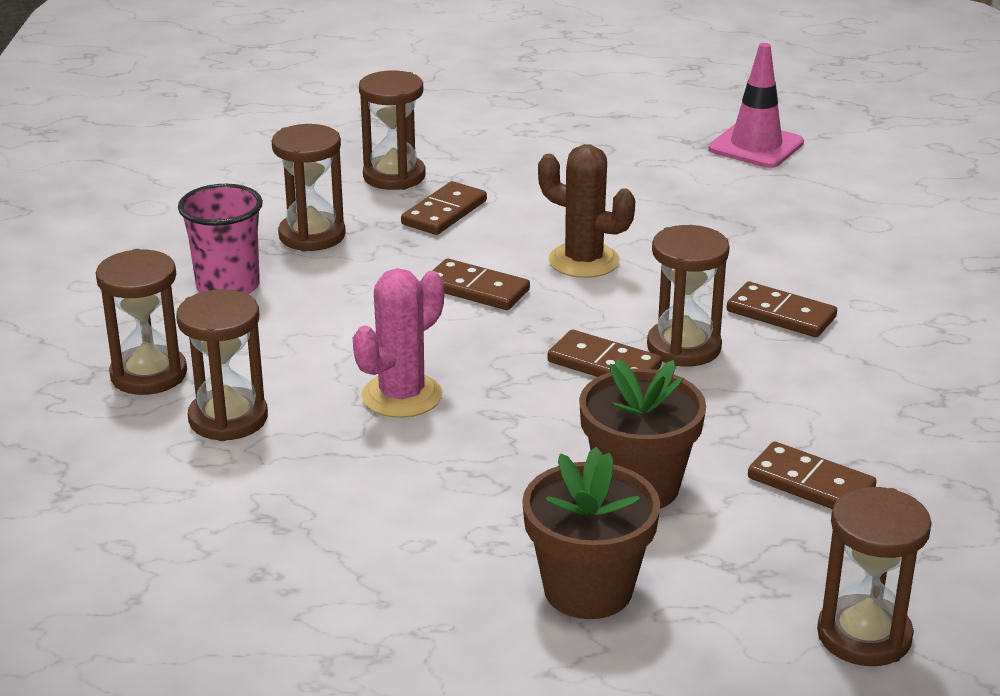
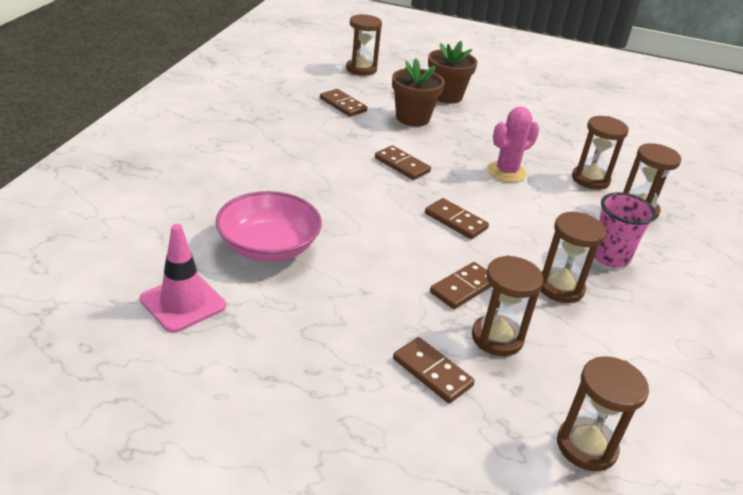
camera: 170 degrees left, 5 degrees up
(584, 261) = (382, 226): brown cactus -> none
(684, 347) = (357, 164): brown hourglass -> brown hourglass (586, 446)
(716, 209) = (268, 246): none -> pink bowl
(781, 314) = (292, 169): brown domino -> brown domino (432, 372)

